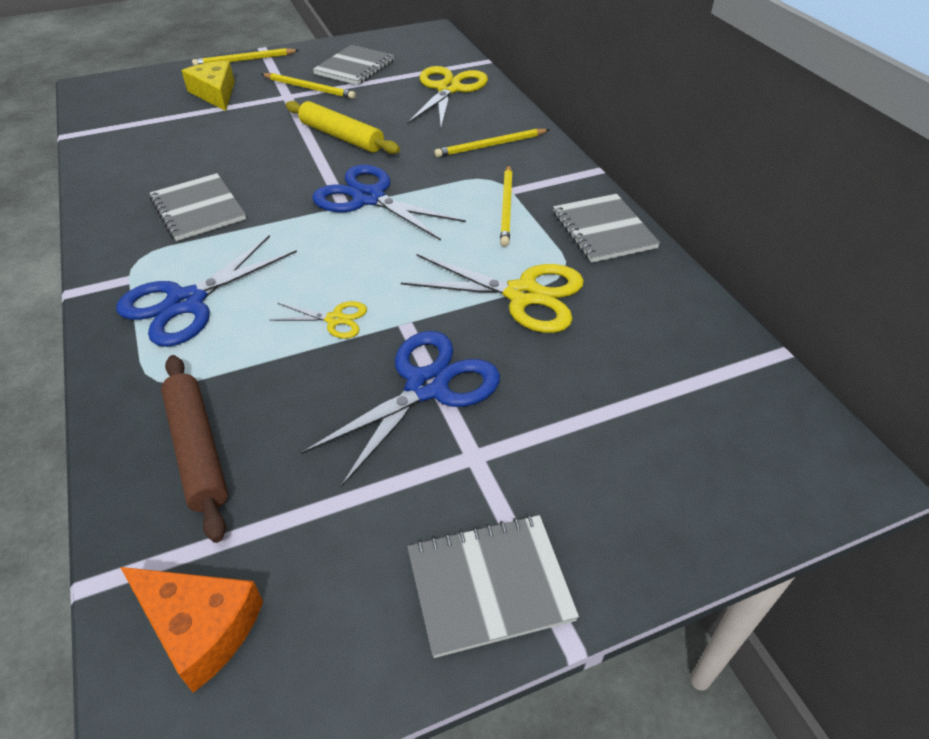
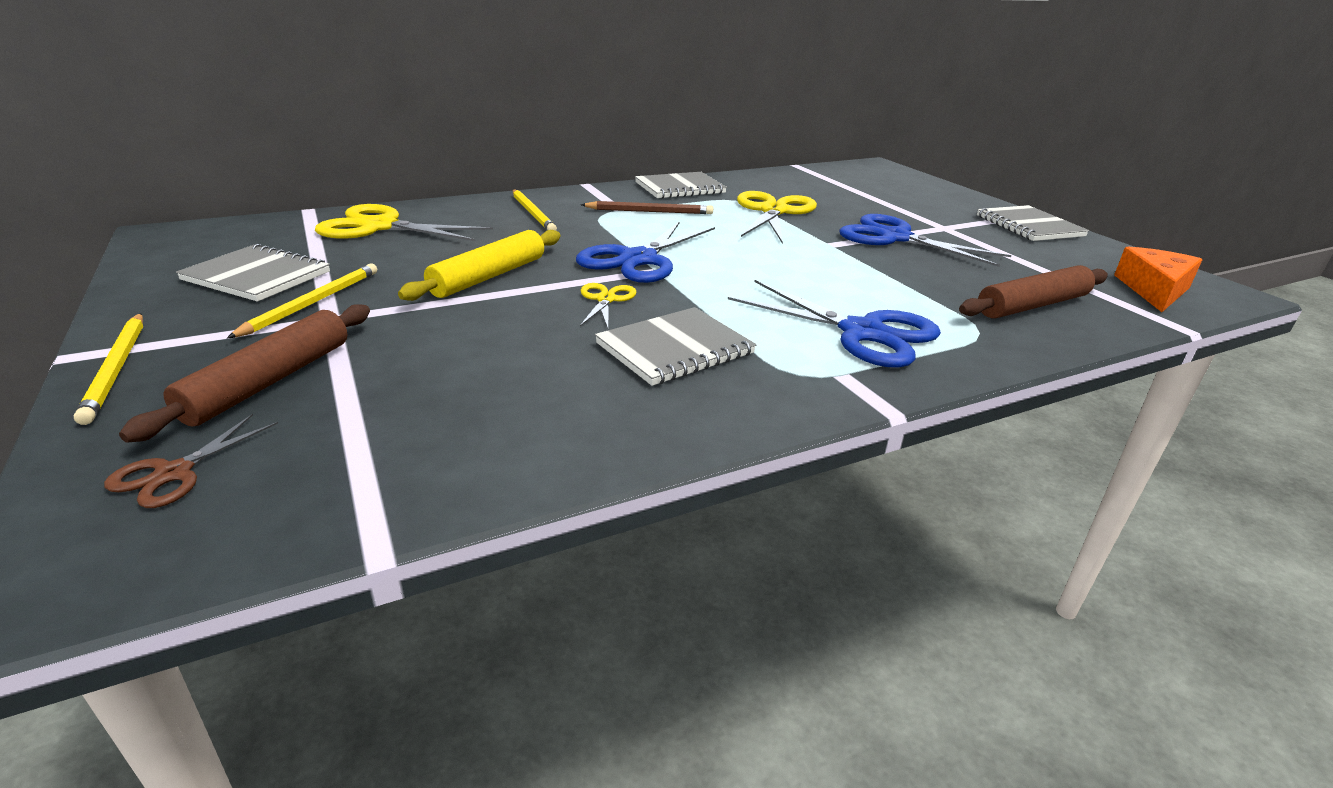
camera: 95 degrees left, 15 degrees down
(145, 89) = (174, 473): none -> brown scissors
(215, 93) = (269, 381): yellow cheese -> brown rolling pin
(335, 319) = (842, 267): yellow scissors -> yellow scissors (606, 299)
(506, 207) = (650, 211): yellow pencil -> brown pencil

